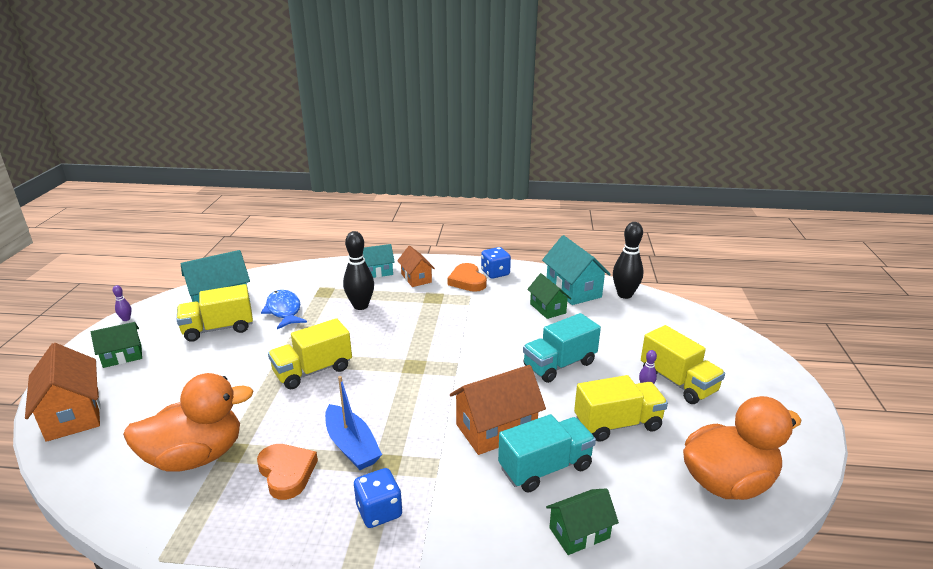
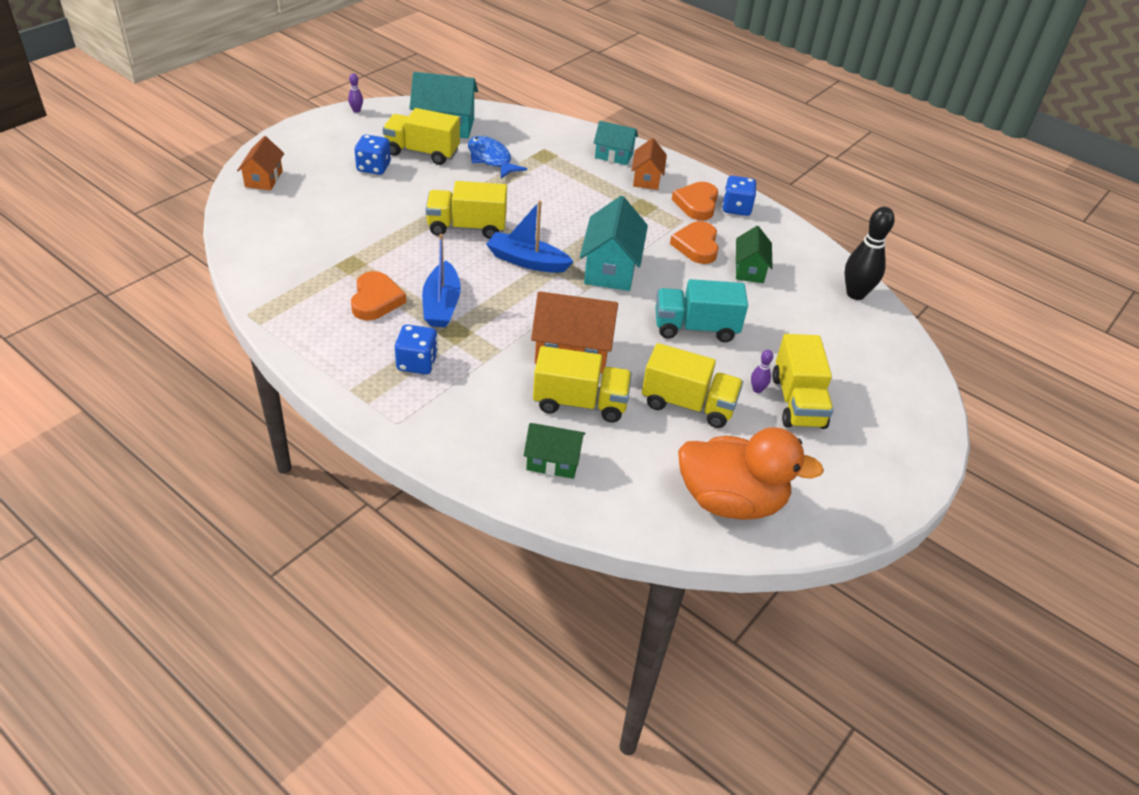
camera: 30 degrees right, 15 degrees up
(73, 414) = (263, 179): orange house -> orange house, size x0.62
(122, 356) = (330, 145): green house -> none
(183, 358) = (373, 167): none -> blue dice
(196, 456) = (323, 254): orange duck -> none
(284, 311) = (491, 159): blue fish -> blue fish turned 45 degrees counterclockwise
(360, 306) = (564, 184): black bowling pin -> none
(389, 375) = (527, 261): none -> blue boat
(497, 308) = (696, 246): none -> orange heart
(545, 468) = (580, 403): turquoise truck -> yellow truck
(573, 290) = (802, 263): turquoise house -> turquoise house (611, 268)

